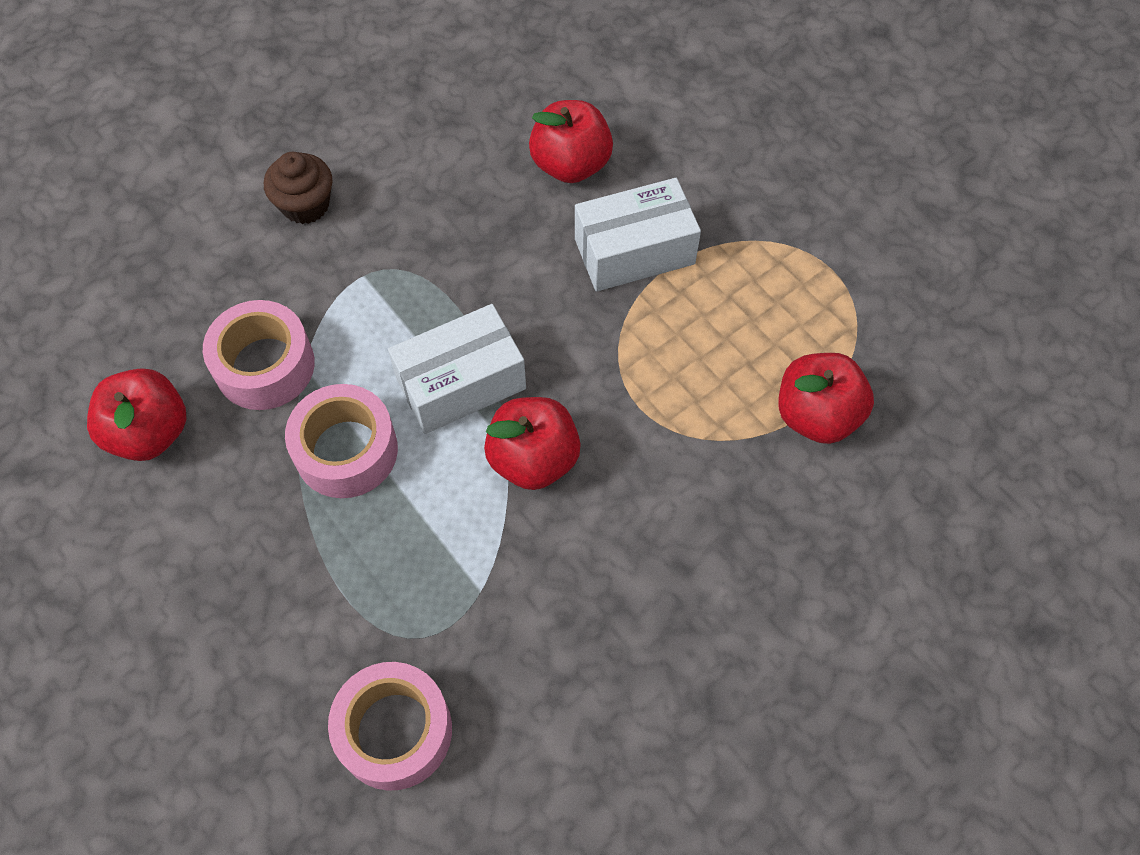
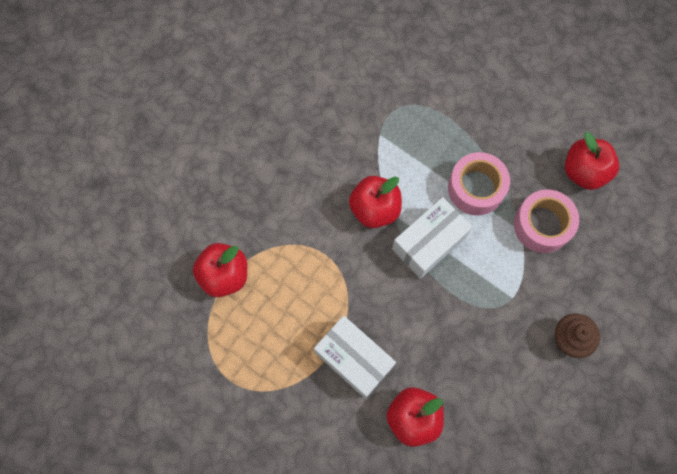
camera: 165 degrees right, 10 degrees up
(395, 731) = (397, 64): pink tape -> none
(634, 251) = (354, 359): white box -> white box turned 75 degrees clockwise

